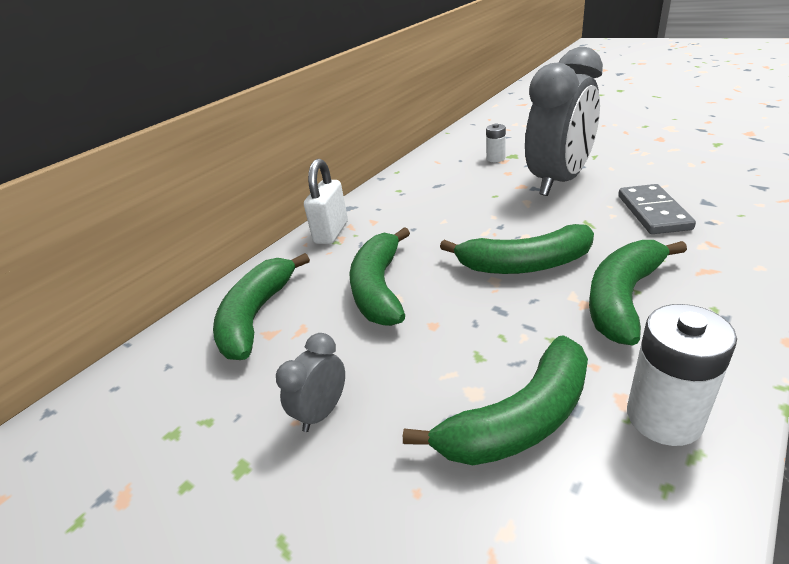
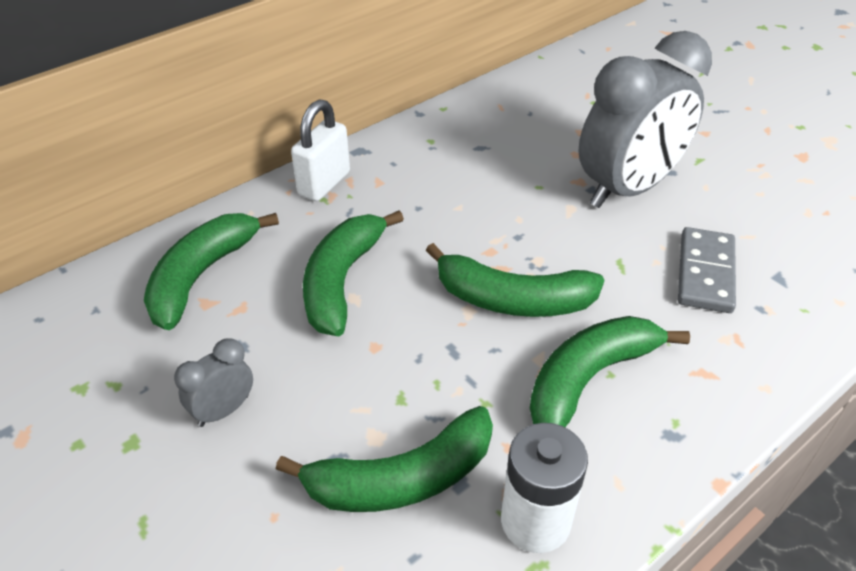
camera: 10 degrees right, 10 degrees up
(495, 158) = (574, 125): white battery -> none

